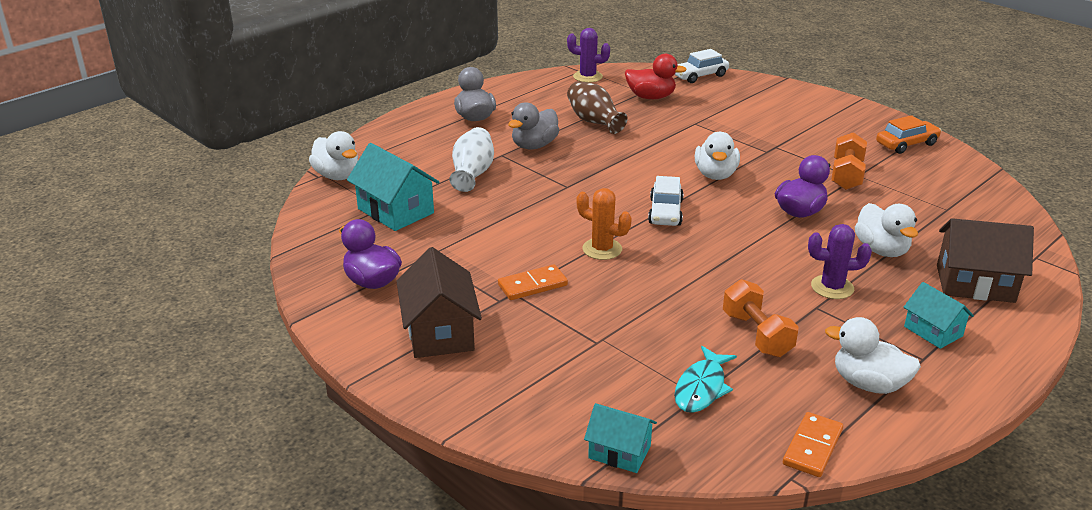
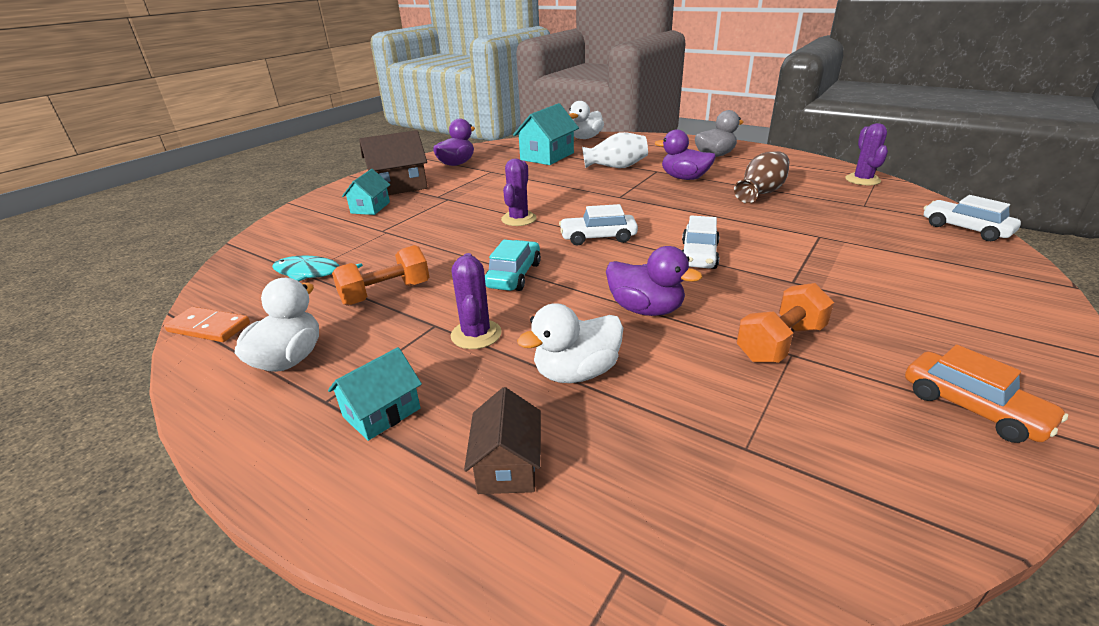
camera: 80 degrees right, 0 degrees up
(532, 285) = (458, 203): orange domino -> none
(534, 146) = (684, 178): grey duck -> purple duck
(602, 249) = (519, 219): orange cactus -> purple cactus
(619, 452) = (248, 250): turquoise house -> turquoise house (370, 208)
(651, 97) = (857, 210): red duck -> none
(715, 175) = (698, 255): white duck -> white car
(733, 262) = (514, 275): none -> turquoise car
(846, 175) = (780, 343): orange dumbbell -> orange dumbbell turned 45 degrees counterclockwise
(975, 283) = (507, 465): brown house -> brown house, size x0.61

